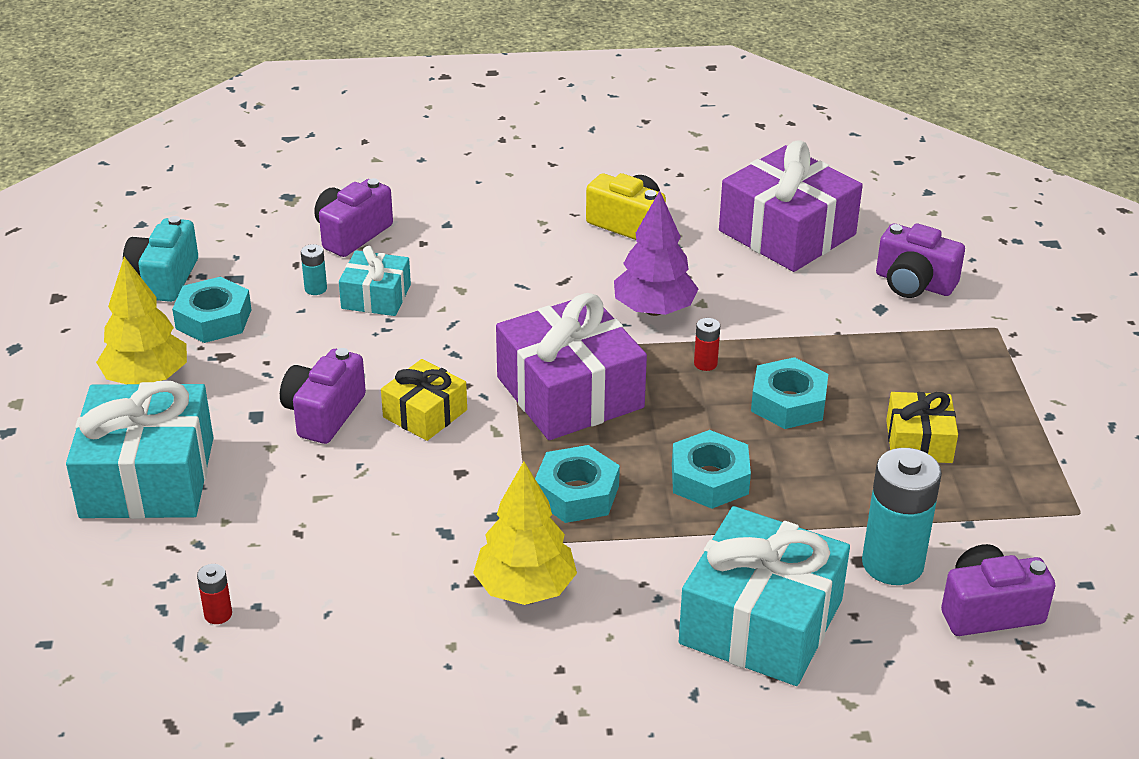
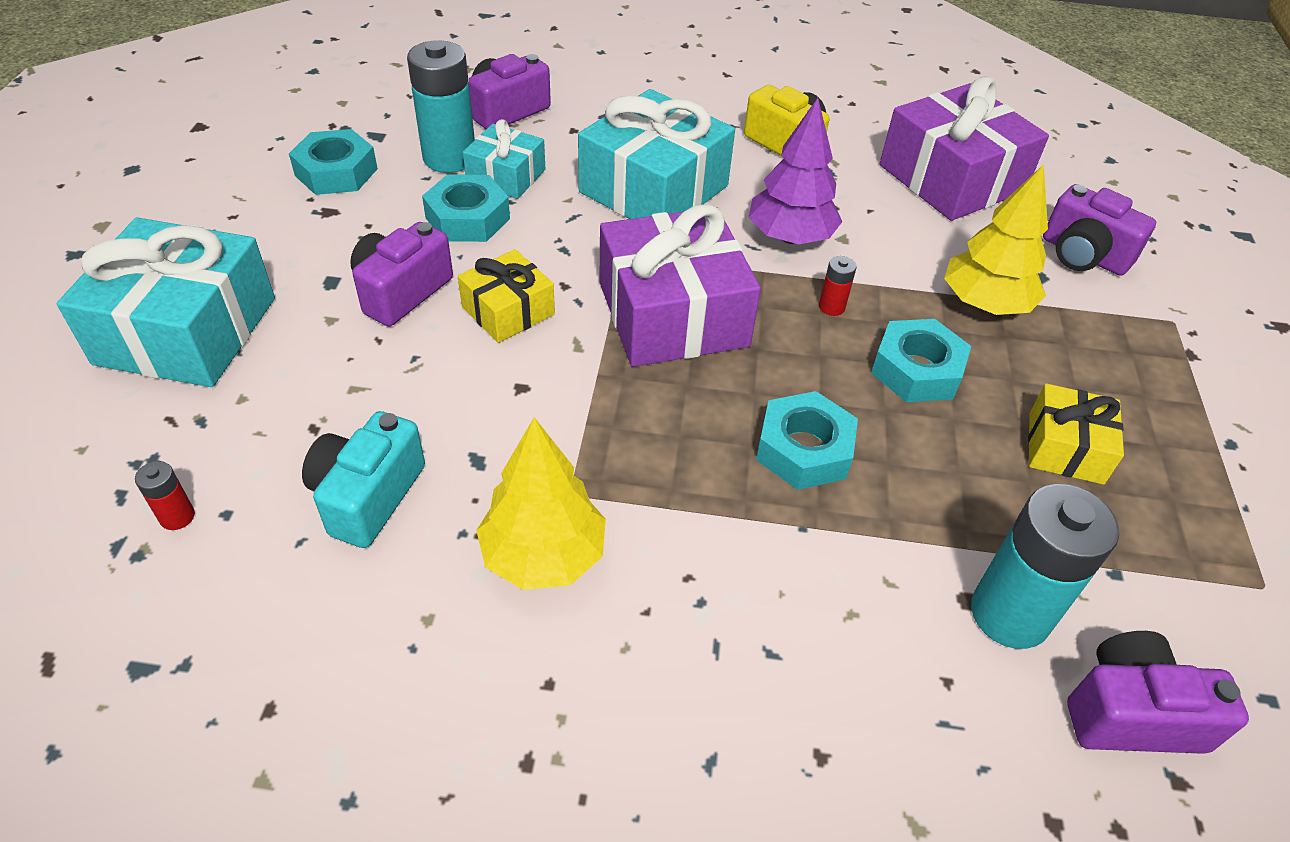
camera: 10 degrees right, 10 degrees up
(147, 379) = (241, 222): yellow tree -> yellow tree (985, 304)
(164, 278) = (308, 125): turquoise camera -> turquoise camera (367, 496)
(315, 289) = (449, 158): turquoise battery -> turquoise battery, size x2.29
(577, 493) = (643, 439): turquoise nut -> turquoise nut (468, 218)
(761, 621) = (823, 666): turquoise gift -> turquoise gift (653, 189)

